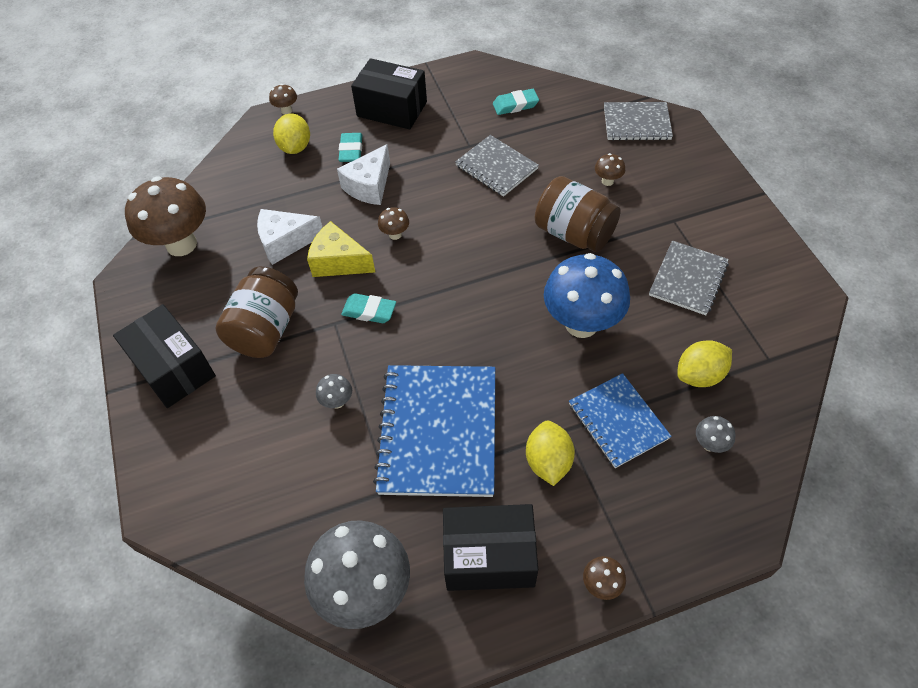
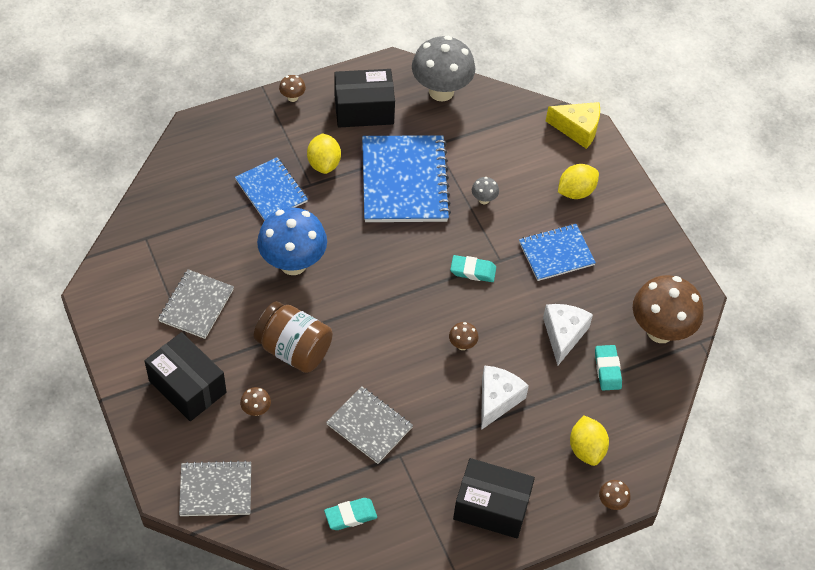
camera: 170 degrees right, 0 degrees up
(173, 368) = (620, 221): black box -> black box (187, 386)
(266, 329) = (556, 253): brown jar -> blue notebook
(285, 242) = (563, 335): white cheese -> white cheese turned 60 degrees counterclockwise
(338, 262) = (509, 316): yellow cheese -> yellow cheese (577, 129)
(351, 150) = (525, 446): turquoise eraser -> turquoise eraser (607, 369)
(699, 375) = (203, 225): yellow lemon -> yellow lemon (576, 191)
(709, 444) = (206, 177): grey mushroom -> none

